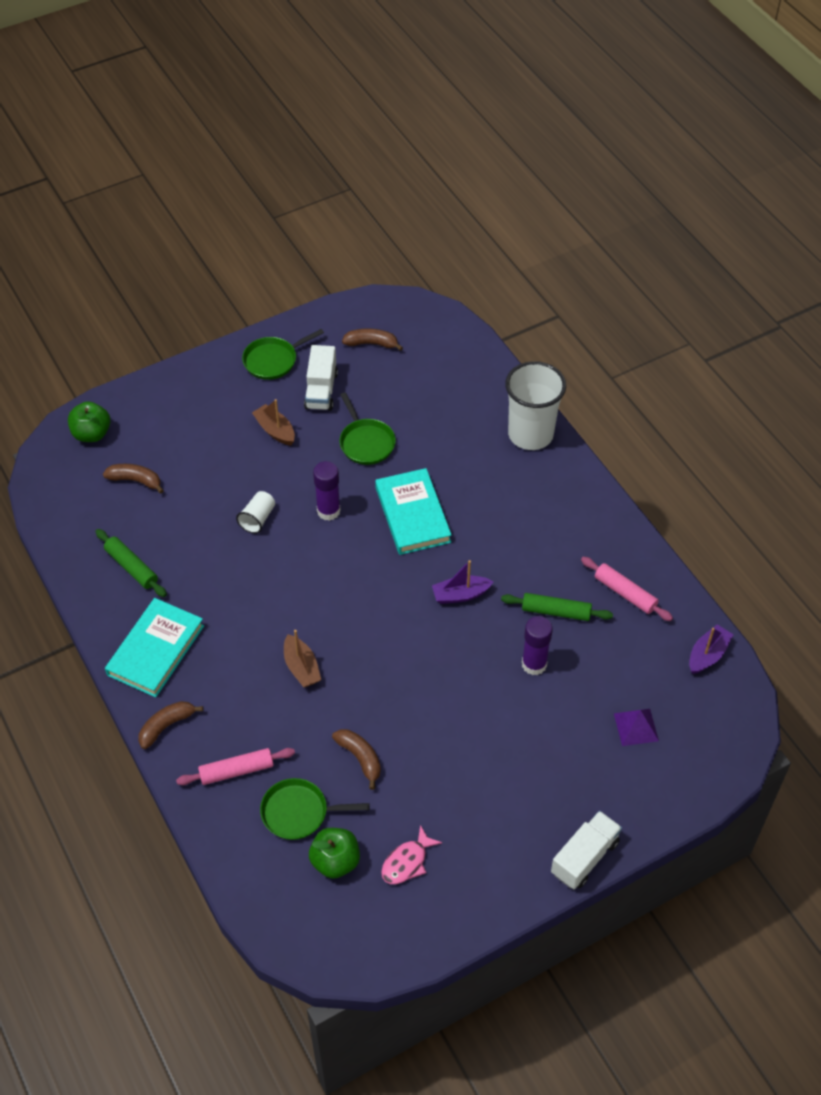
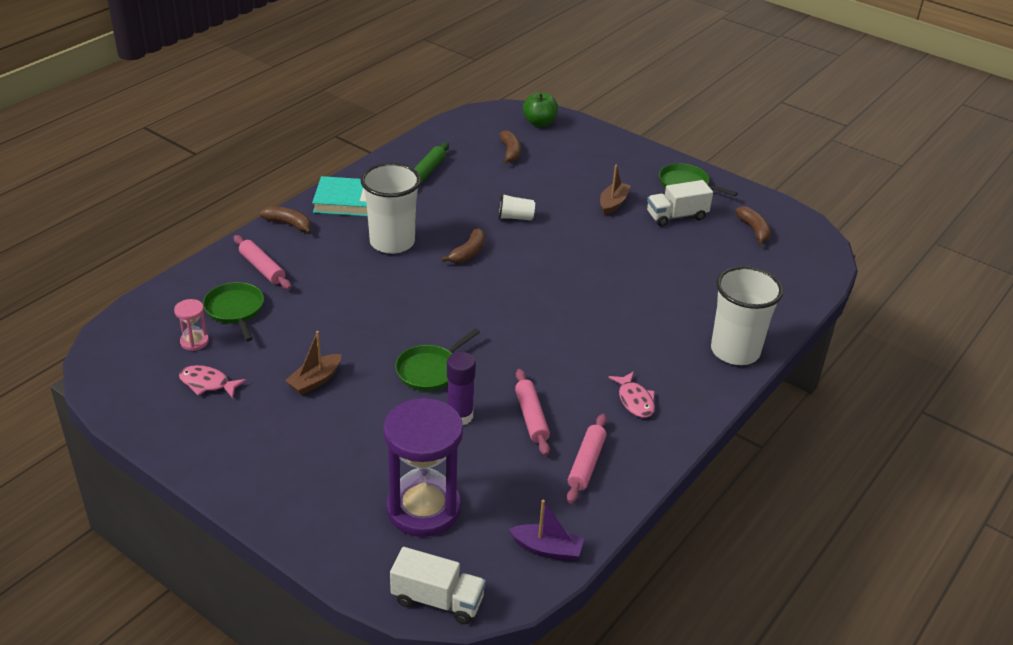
camera: 65 degrees right, 15 degrees down
(248, 639) = (392, 242): none -> white cup
(301, 667) = (379, 276): brown boat -> brown boat (315, 381)
(328, 511) = (550, 251): purple glue stick -> none
(335, 861) = (194, 341): green apple -> pink hourglass
(360, 758) = (303, 331): brown banana -> brown banana (468, 253)
(366, 442) = (640, 254): green pan -> green pan (430, 370)
(412, 515) = (581, 299): turquoise book -> none
(460, 595) = (511, 349): purple boat -> none
(556, 611) = (531, 417): green rolling pin -> pink rolling pin
(563, 530) = (634, 400): none -> pink fish
(584, 857) = (252, 503): white truck -> white truck (437, 600)
(636, 727) = (423, 508): purple pyramid -> purple hourglass

